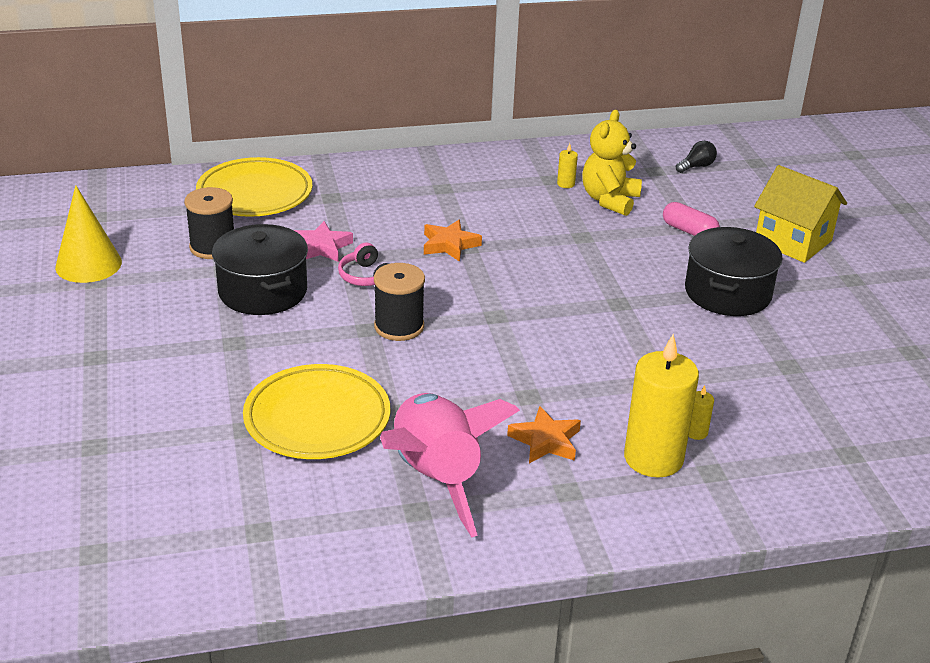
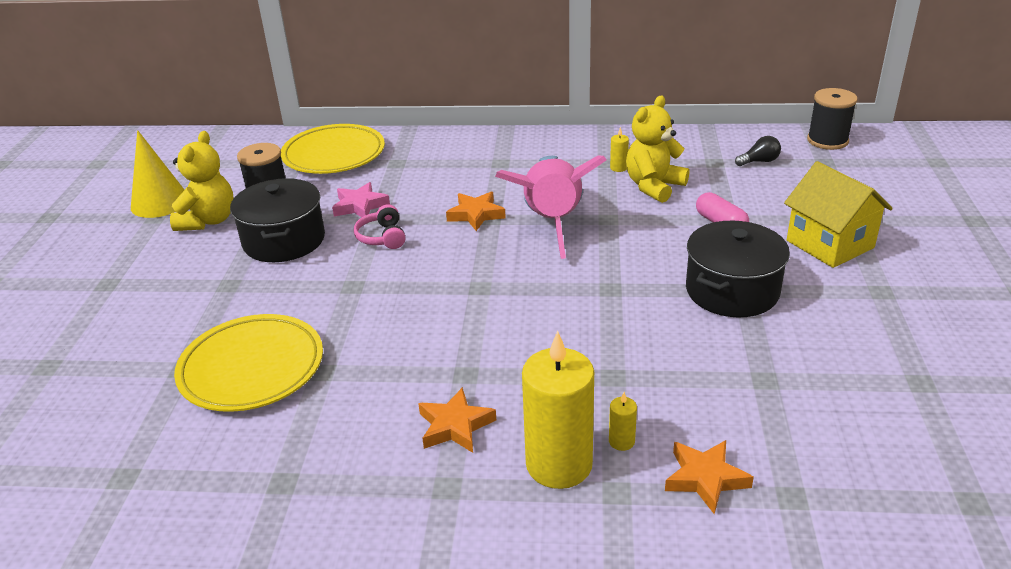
camera: 20 degrees right, 0 degrees up
(162, 279) = (208, 221): none -> yellow teddy bear
(399, 326) = (382, 287): black spool -> black spool (827, 140)
(435, 478) = (322, 449): pink rocket -> pink rocket (552, 223)
(777, 450) = (705, 478): none -> orange star

